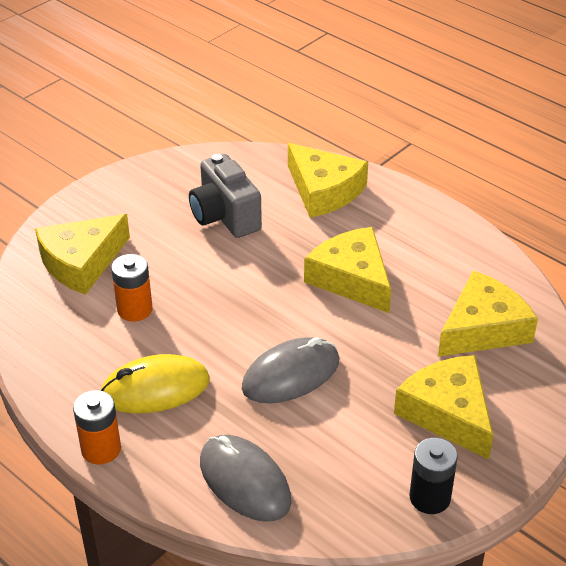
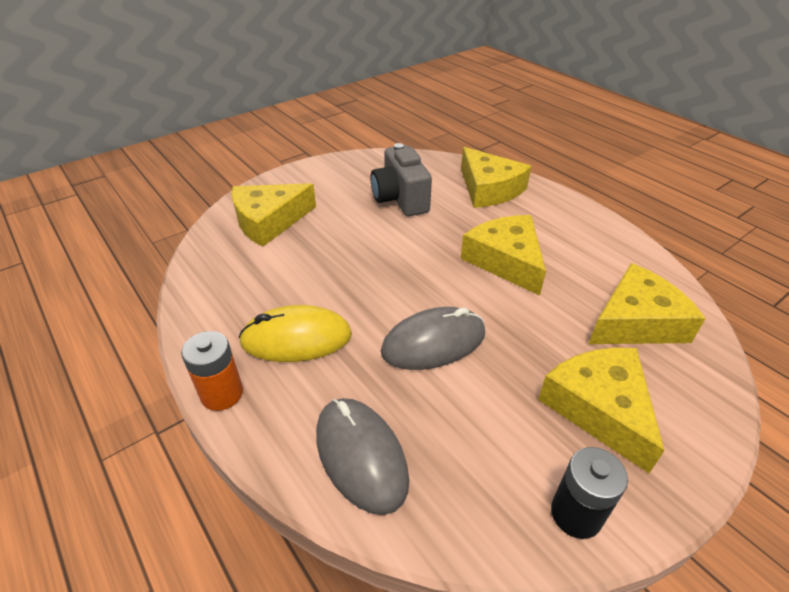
camera: 10 degrees right, 0 degrees up
(134, 309) = (301, 264): orange battery -> none

